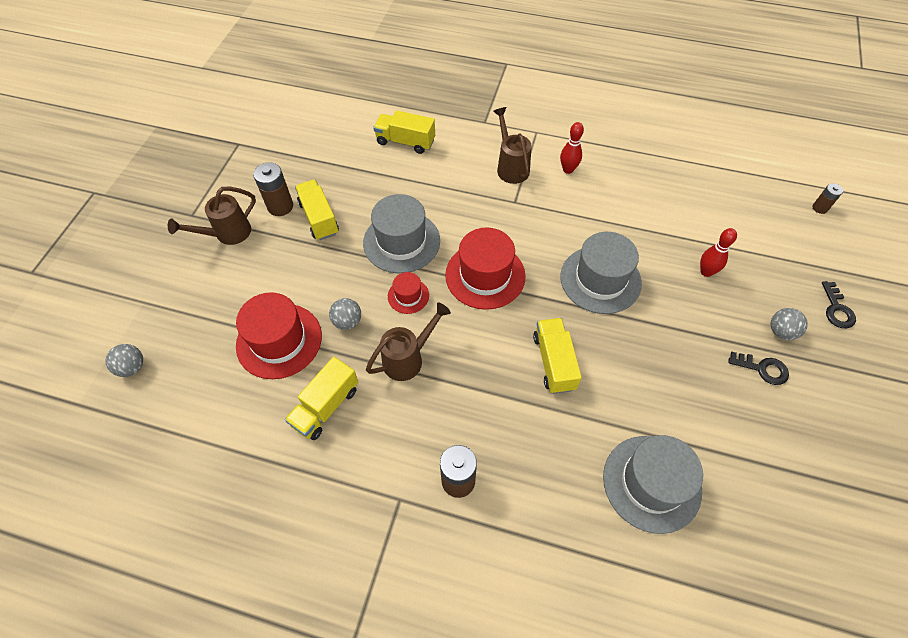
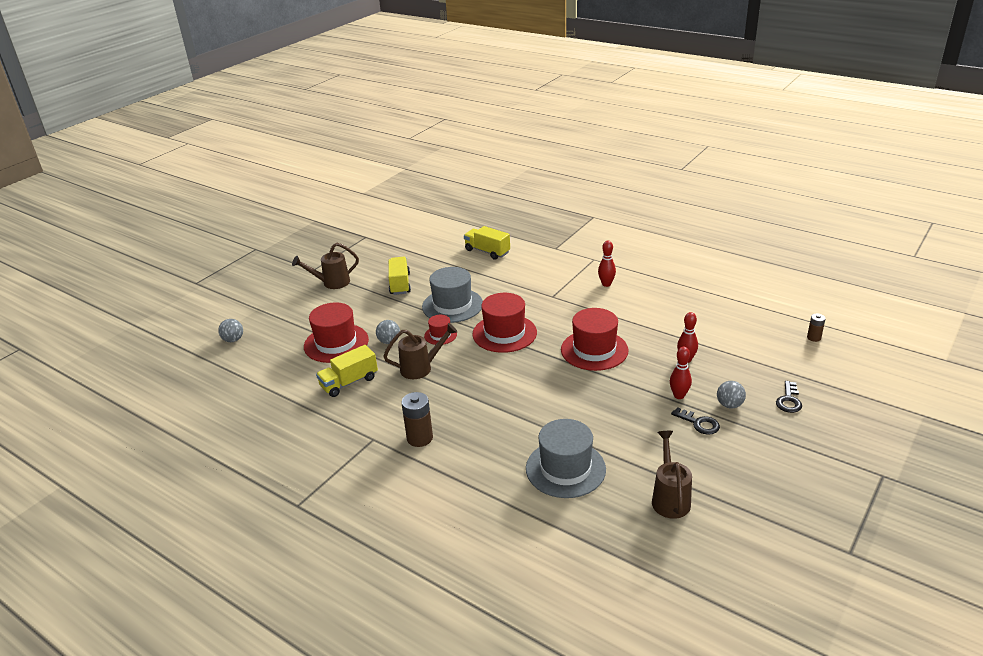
camera: 20 degrees right, 25 degrees down
(280, 206) = (376, 274): brown battery -> none
(511, 167) = (561, 276): brown watering can -> brown watering can (669, 498)
(554, 362) = (529, 389): yellow truck -> none
(600, 279) = (594, 350): grey hat -> red hat
(723, 330) = (679, 395): none -> red bowling pin

